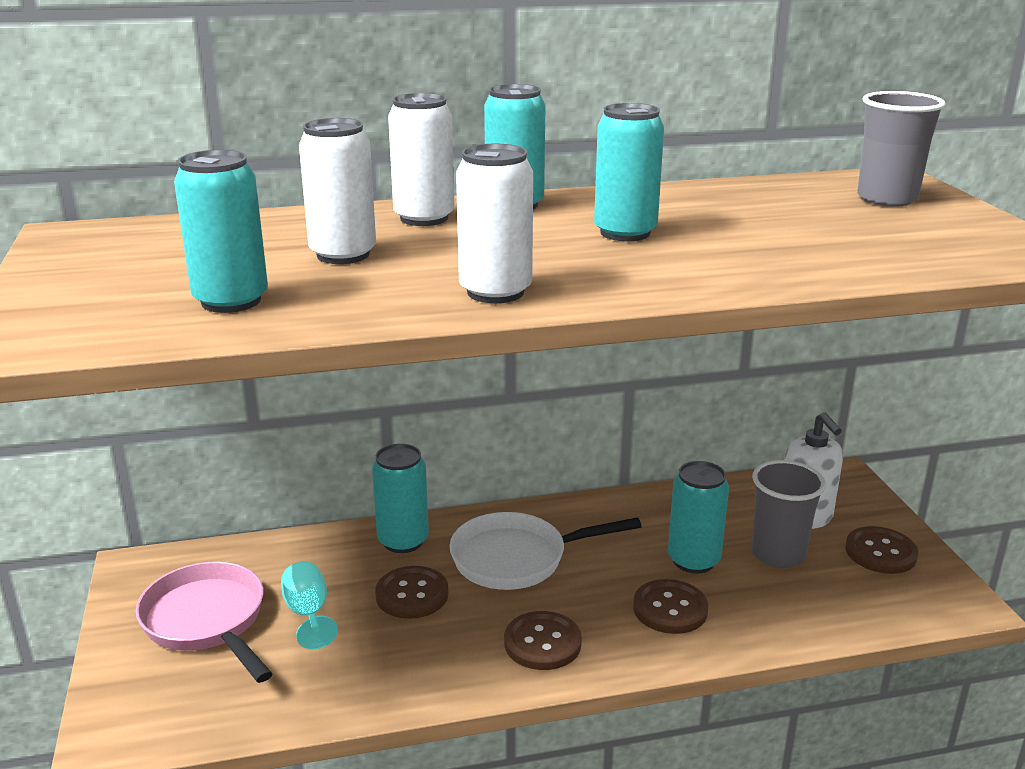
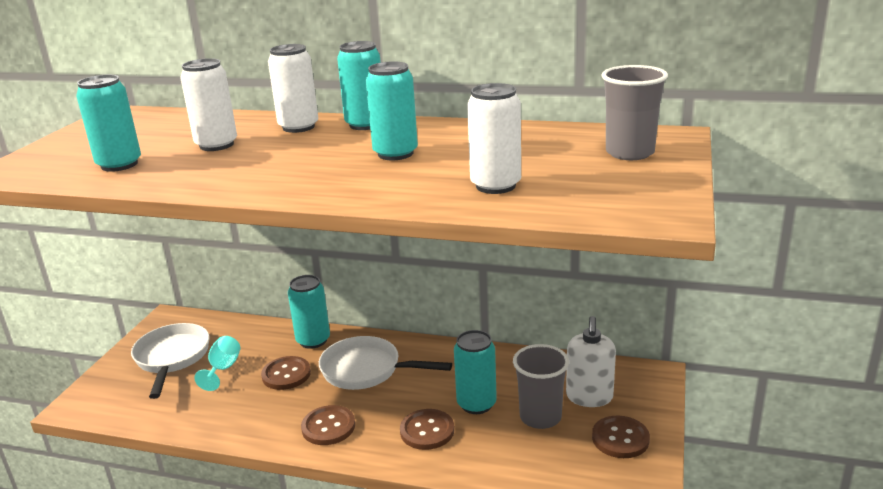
camera: 30 degrees right, 0 degrees up
(207, 621) = (172, 358): pink pan -> white pan
(495, 292) = (251, 182): white can -> white can (495, 185)

